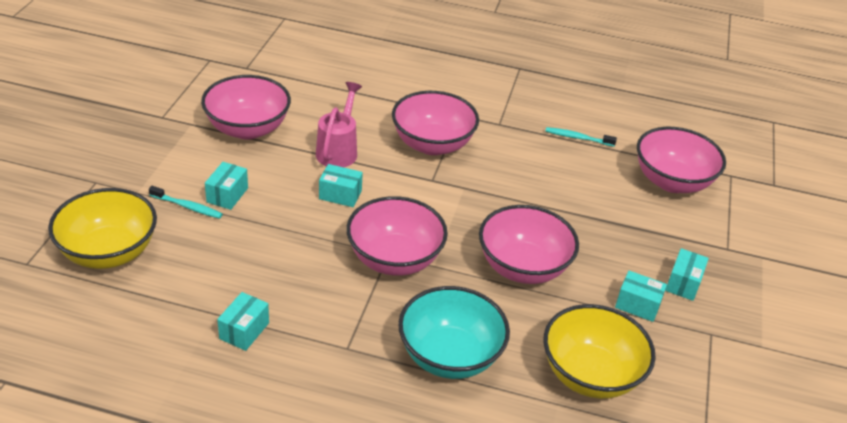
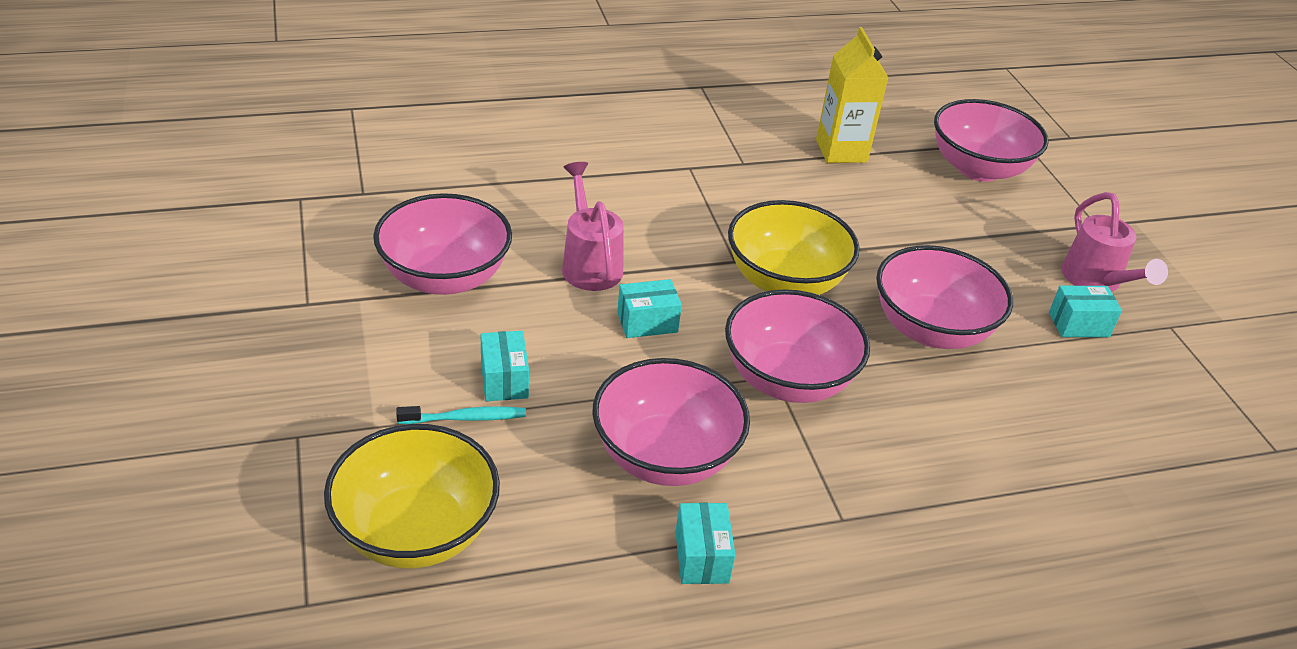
camera: 30 degrees left, 0 degrees up
(432, 144) = (693, 215): pink bowl -> pink bowl (665, 456)
(449, 356) = (959, 474): turquoise bowl -> none
(578, 138) = (841, 151): turquoise toothbrush -> yellow carton
(590, 375) = (1112, 427): yellow bowl -> yellow bowl (785, 281)
(683, 283) = (1095, 281): turquoise box -> pink watering can

